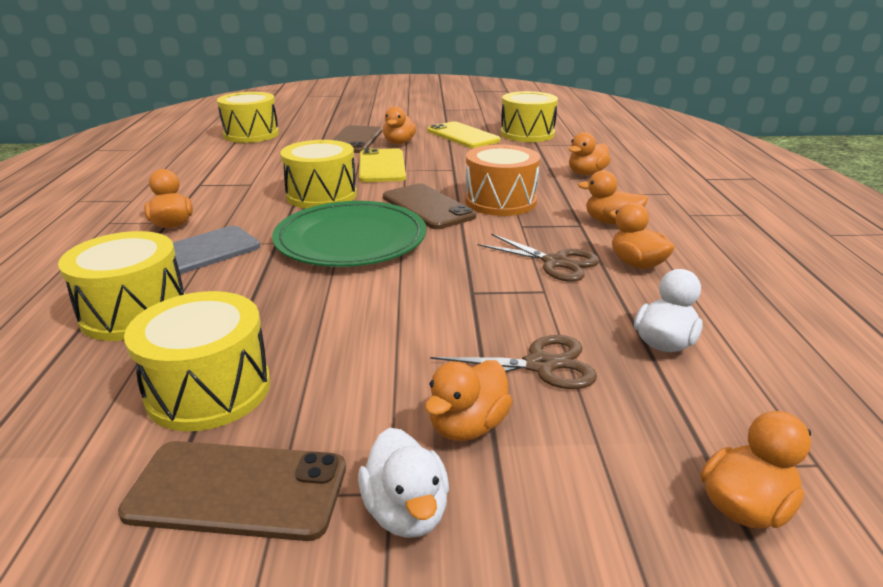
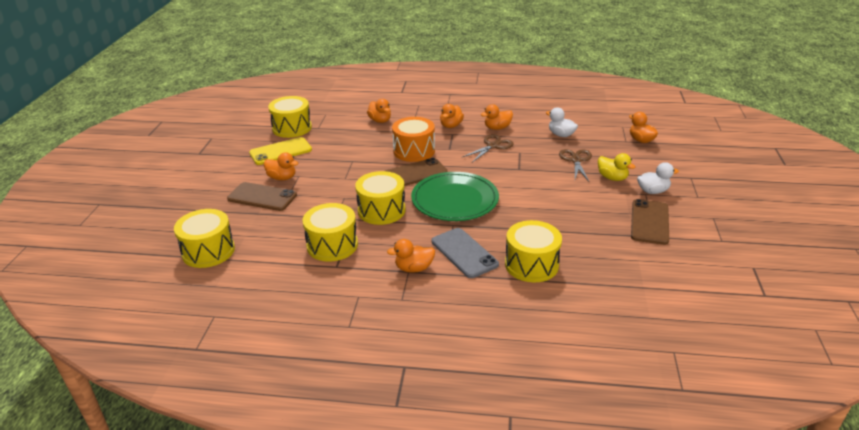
camera: 80 degrees left, 5 degrees up
(209, 390) = (596, 233): yellow drum -> yellow drum (332, 245)
(382, 166) = (333, 186): yellow phone -> none
(467, 426) = (612, 178): orange duck -> yellow duck

